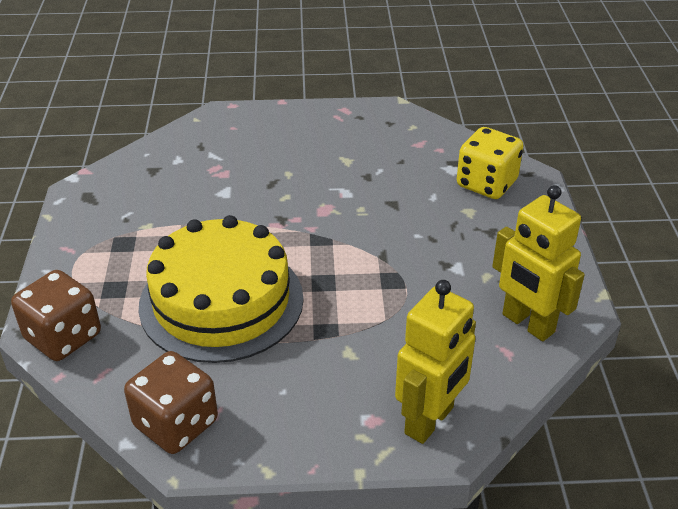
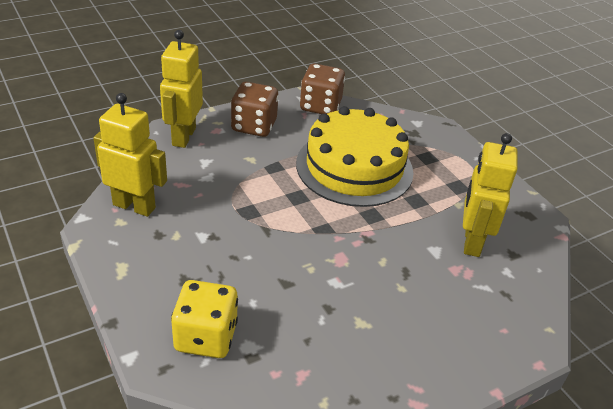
camera: 150 degrees right, 0 degrees up
(63, 337) = (423, 127): brown dice -> brown dice (254, 126)
(180, 189) = (471, 242): none -> yellow robot

